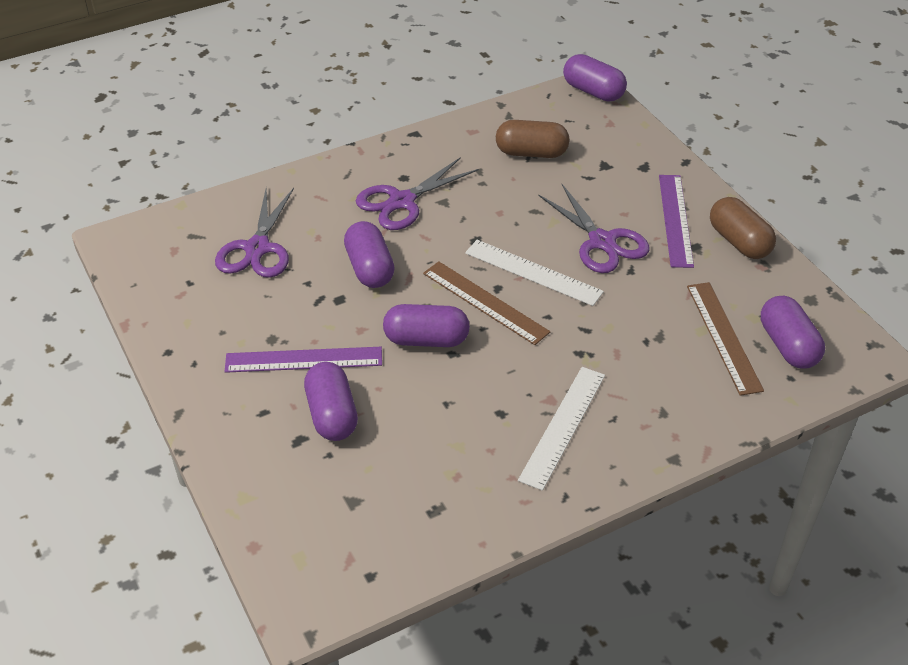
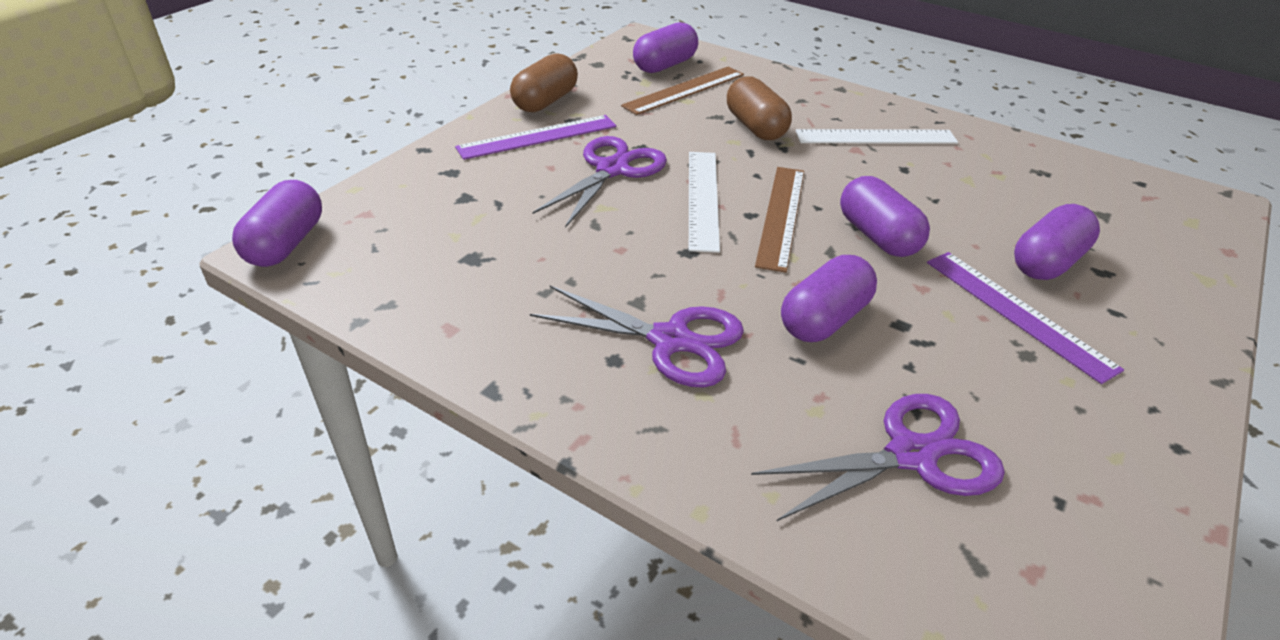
camera: 120 degrees left, 5 degrees down
(531, 153) = (473, 258): brown capsule -> brown capsule (755, 127)

